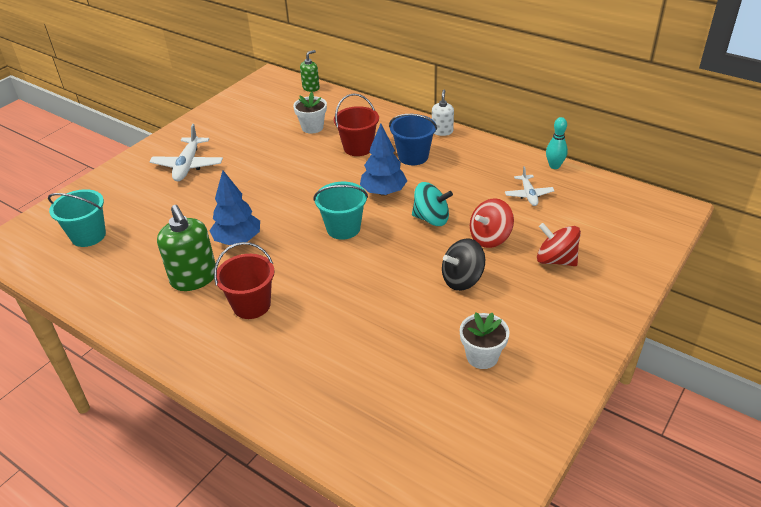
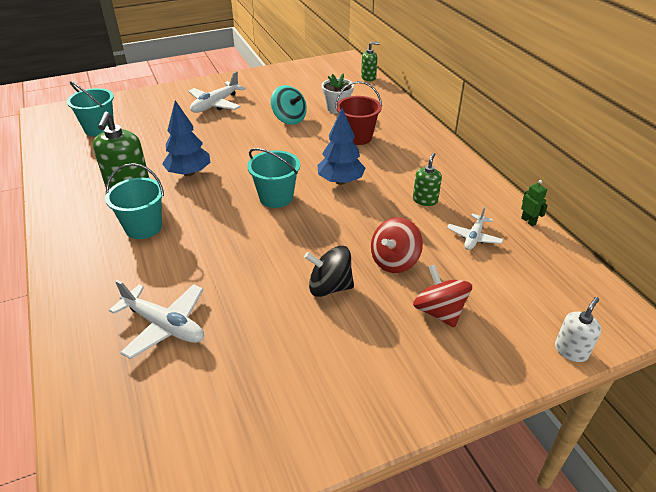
camera: 30 degrees right, 0 degrees up
(251, 305) = (143, 227): red bucket -> turquoise bucket
(365, 371) = (164, 325): none -> white plane
(413, 156) = (397, 161): blue bucket -> none
(431, 219) = (358, 221): turquoise spinning top -> turquoise spinning top (289, 119)
(442, 131) = (446, 149): white soap dispenser -> white soap dispenser (571, 350)
(466, 180) = (425, 200): none -> green soap dispenser
(482, 356) = (273, 368): white flower pot -> none
(490, 238) = (394, 261): red spinning top -> red spinning top turned 45 degrees counterclockwise
(554, 166) = (528, 221): turquoise bowling pin -> green robot

